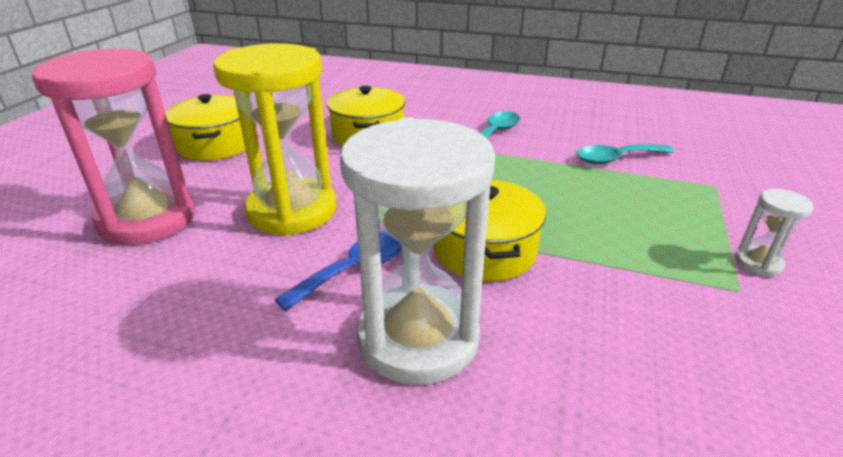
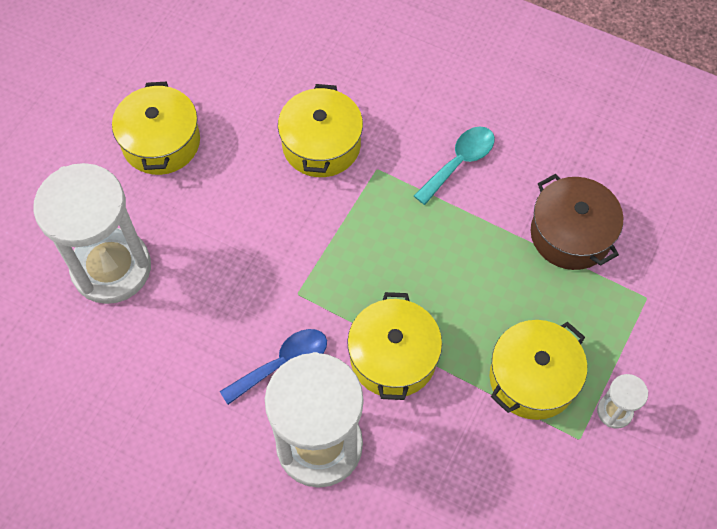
camera: 10 degrees right, 30 degrees up
(148, 220) = (111, 268): pink hourglass -> white hourglass
(292, 211) = (236, 274): yellow hourglass -> none
(616, 159) = (570, 234): turquoise spoon -> brown pot
(648, 248) = (532, 378): none -> yellow pot

